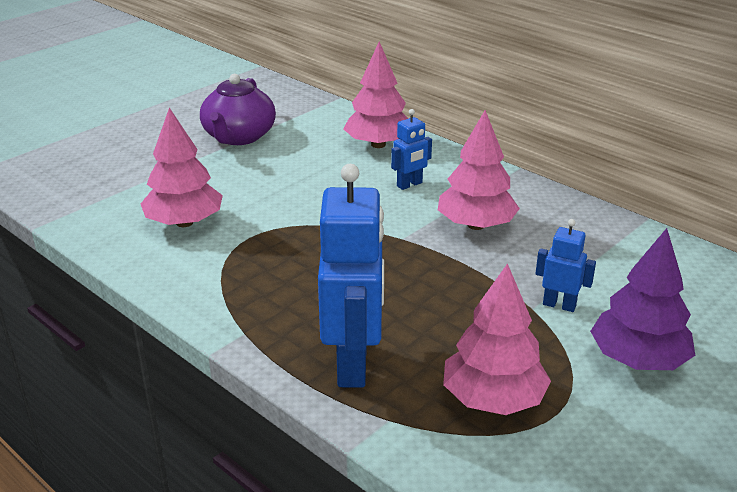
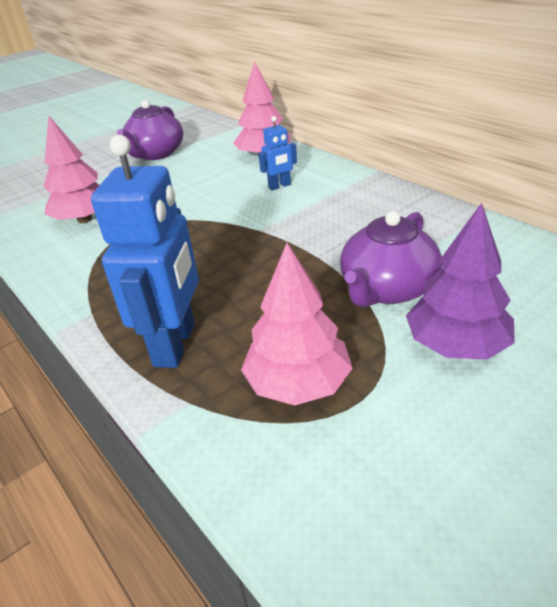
camera: 10 degrees right, 5 degrees up
(476, 225) = (327, 218): pink tree -> none
(559, 305) = (387, 289): blue robot -> purple teapot

